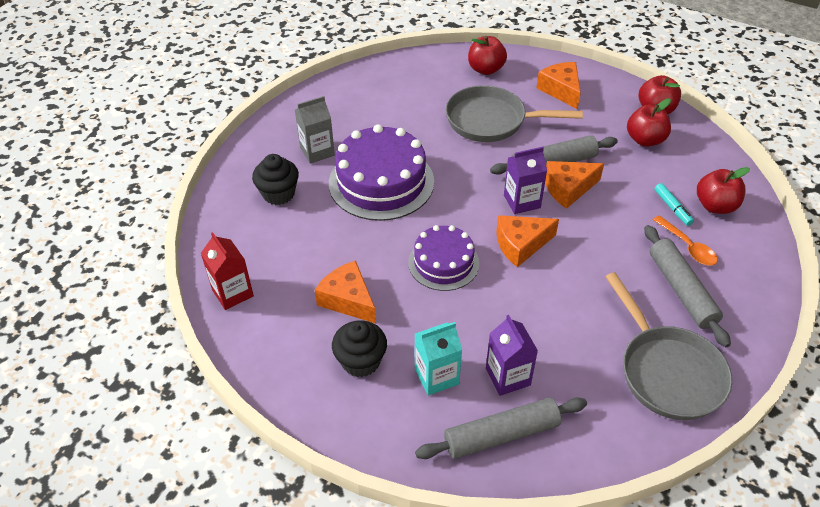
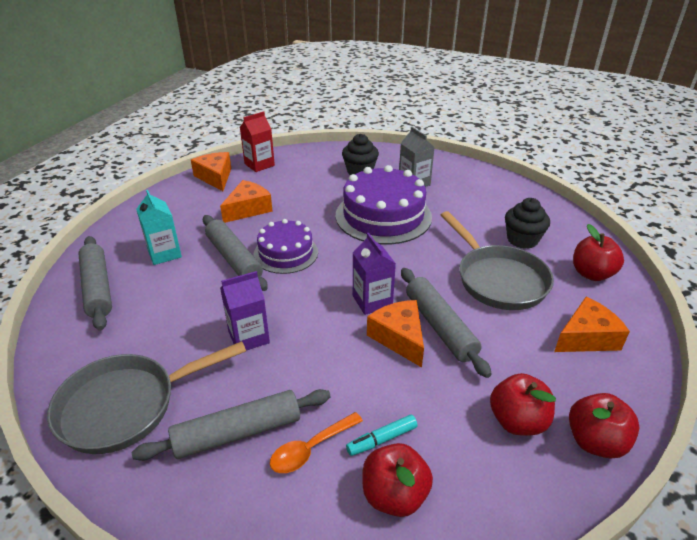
camera: 85 degrees right, 10 degrees down
(361, 361) = (188, 218): black cupcake -> black cupcake (522, 239)
(451, 307) = (234, 259): none -> grey rolling pin
(491, 121) = (498, 279): grey pan -> grey pan turned 150 degrees clockwise
(508, 377) = (153, 291): purple carton -> purple carton (249, 337)
(521, 244) = (309, 300): orange cheese -> orange cheese (215, 177)

